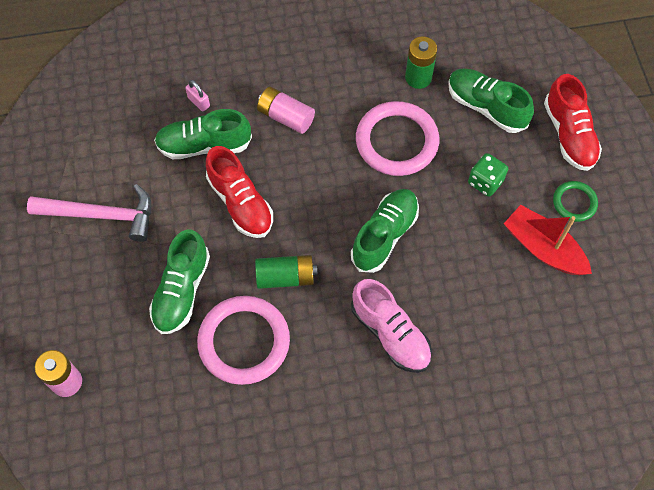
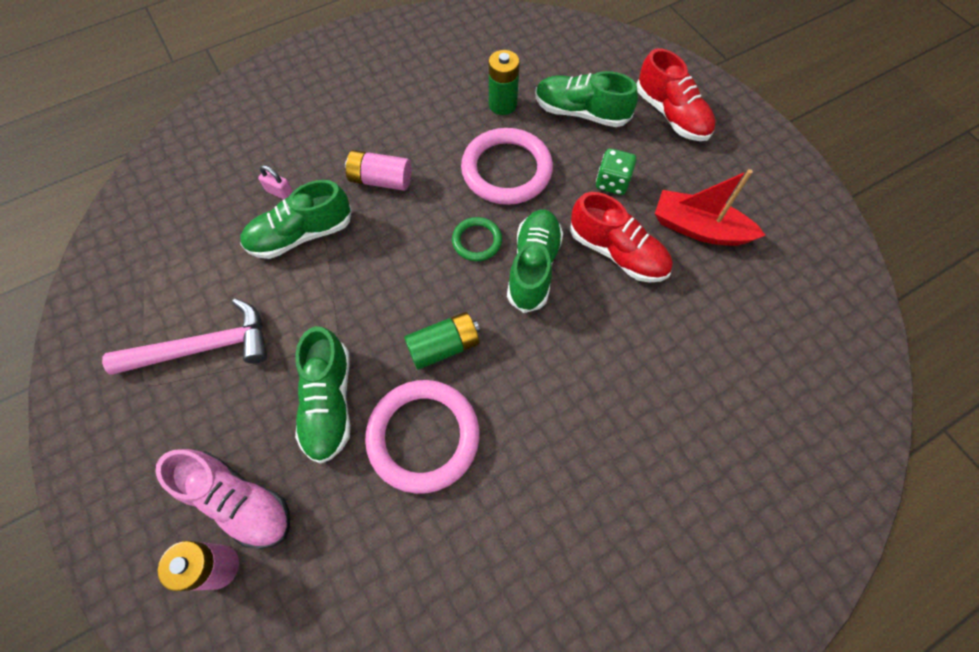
camera: 20 degrees left, 0 degrees up
(240, 203) = (363, 282): red shoe -> red shoe (617, 252)
(390, 333) = (583, 369): pink shoe -> pink shoe (239, 501)
(574, 202) = (707, 175): green ring -> green ring (477, 241)

